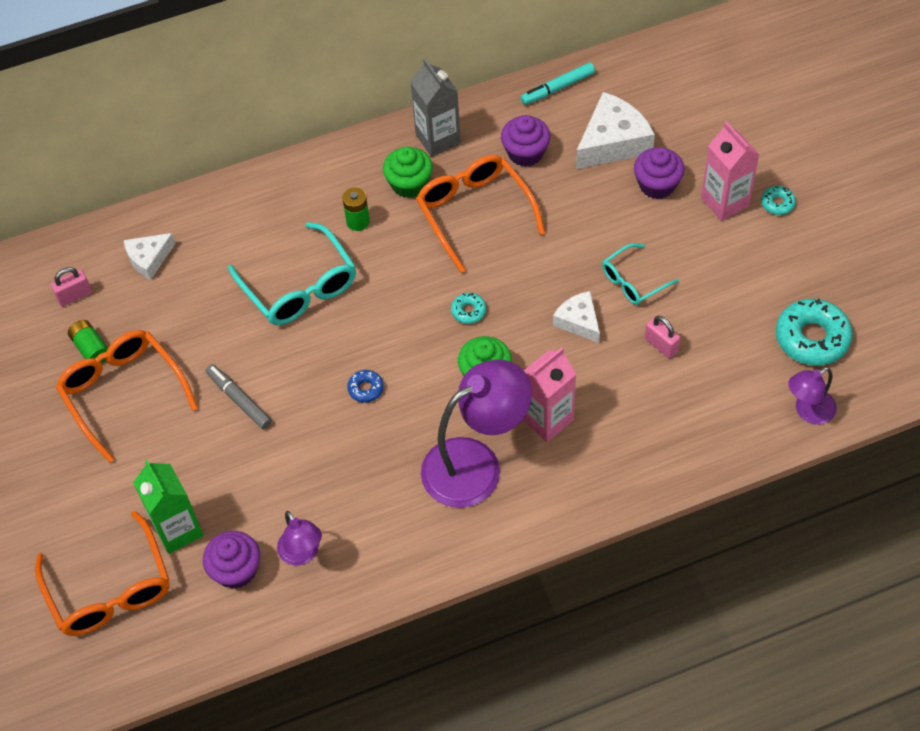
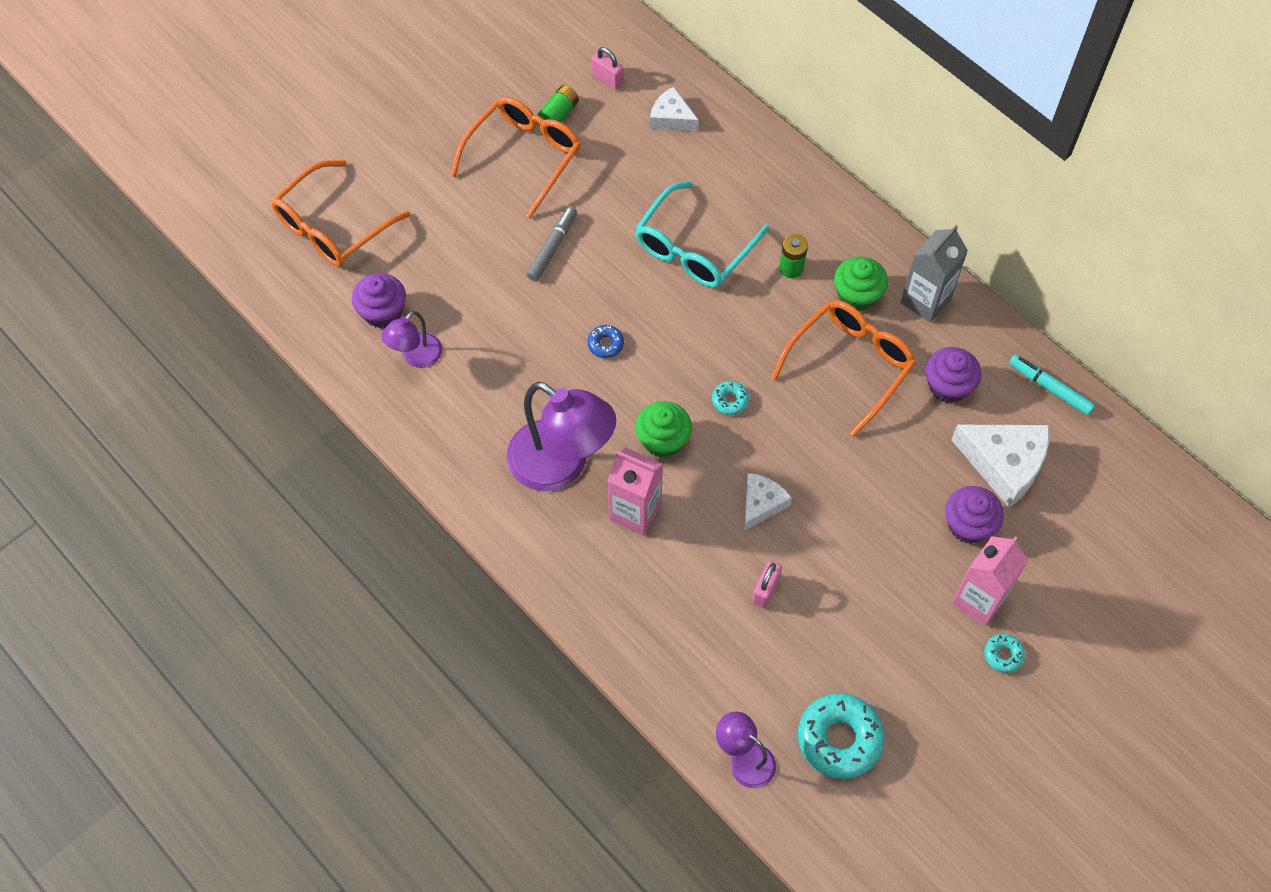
camera: 65 degrees right, 5 degrees up
(178, 530) = (405, 253): green carton -> none
(632, 281) = (832, 539): turquoise glasses -> none

